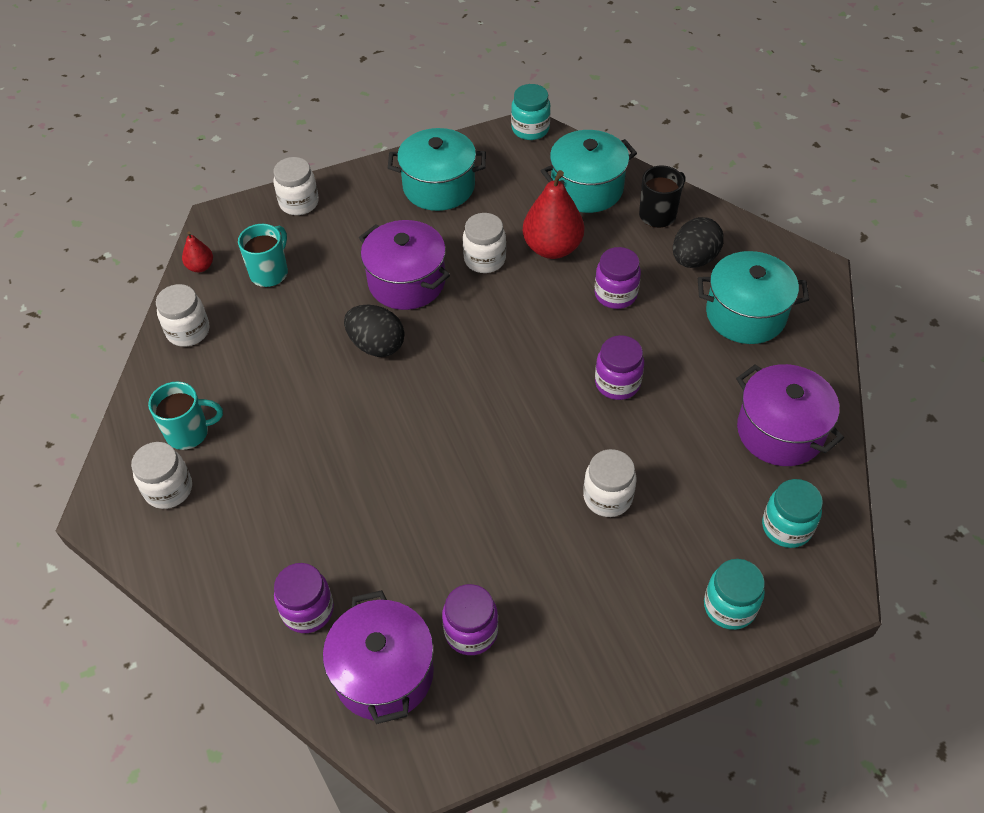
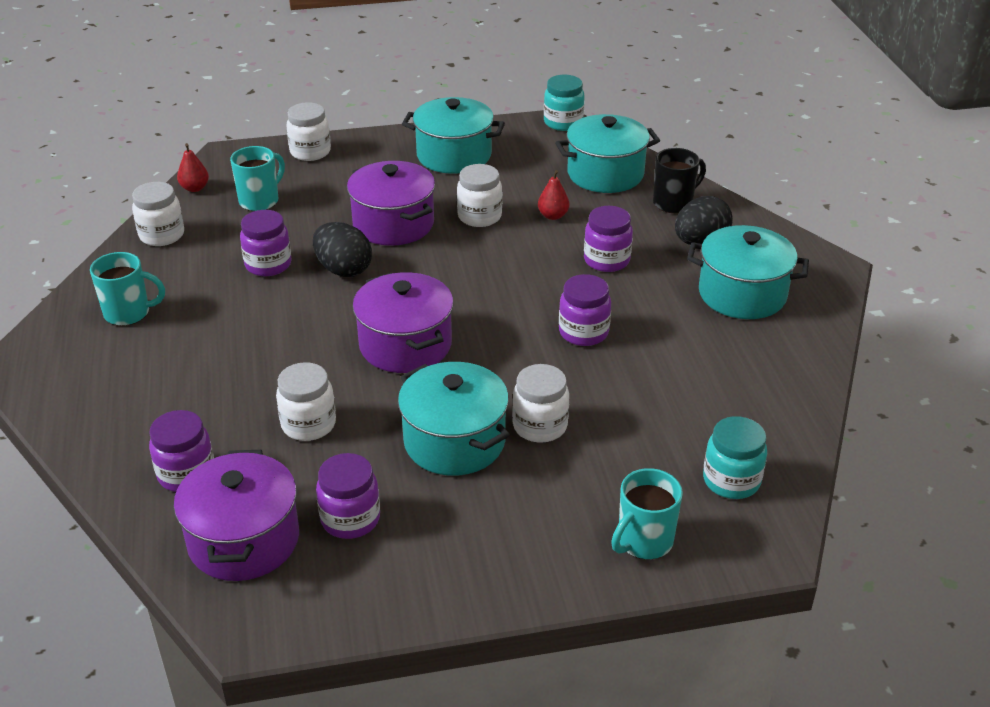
camera: 10 degrees right, 15 degrees down
(168, 489) = (89, 355): white jar -> white jar (308, 424)
(303, 351) = (268, 265): none -> purple jar
(537, 528) = (454, 441): none -> turquoise pot
(552, 248) = (553, 216): red pear -> red pear, size x0.49
(729, 606) = (643, 541): turquoise jar -> turquoise mug
(780, 431) = (749, 397): purple pot -> purple pot (405, 345)

